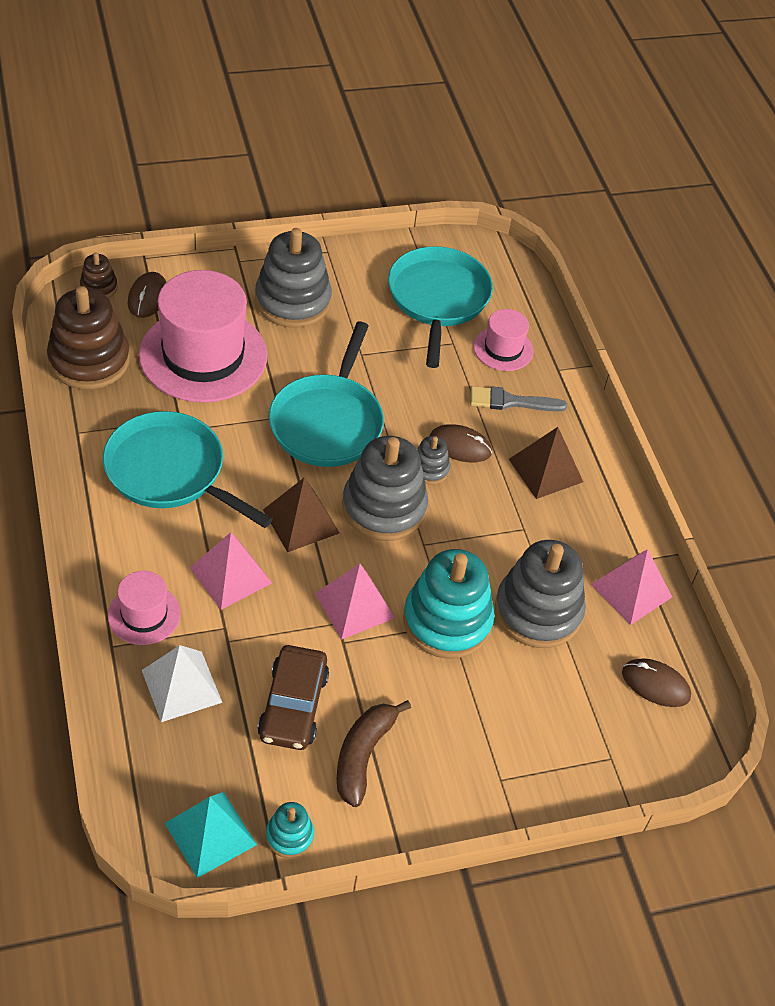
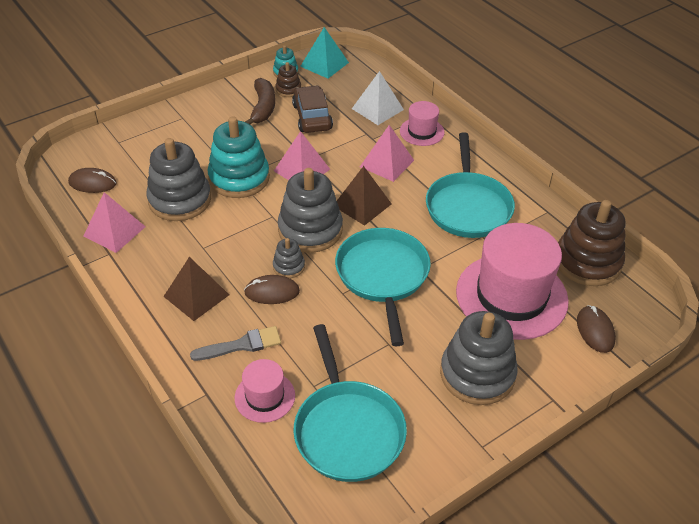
camera: 165 degrees right, 5 degrees down
(99, 287) = (640, 325): brown stacking toy -> brown stacking toy (288, 89)
(170, 472) = (468, 207): turquoise pan -> turquoise pan turned 75 degrees clockwise

